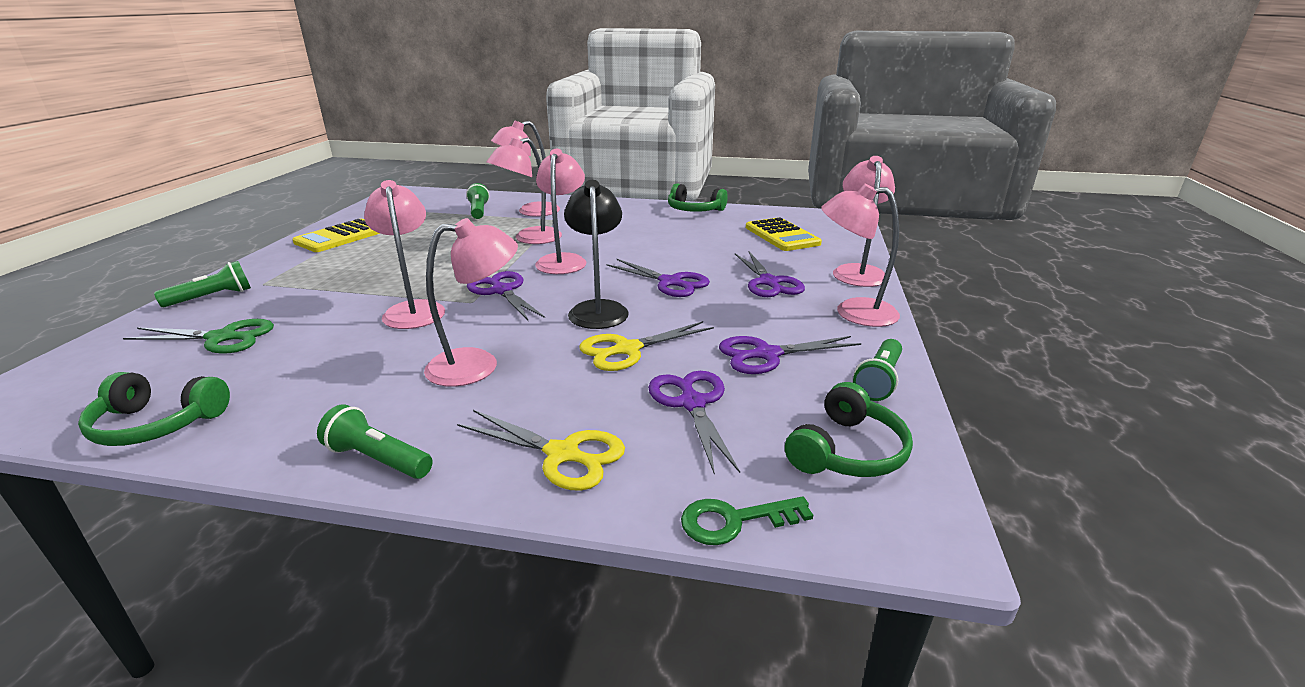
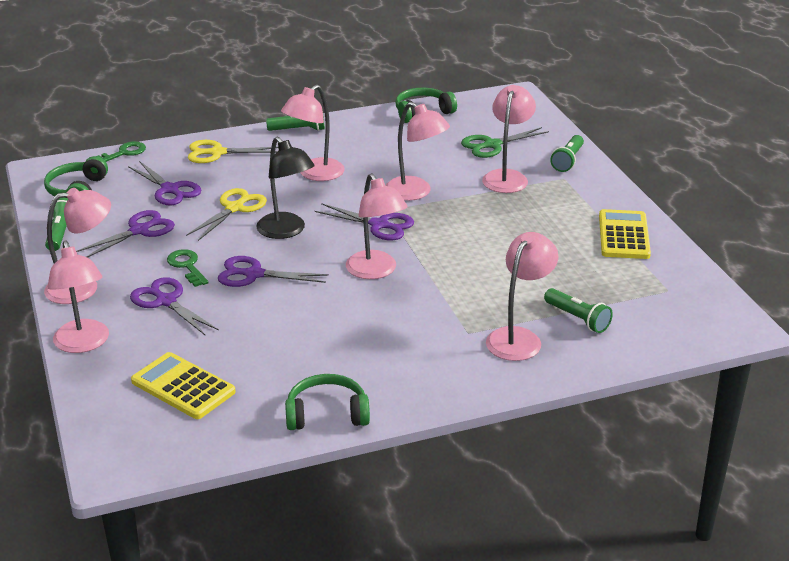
camera: 150 degrees right, 5 degrees up
(530, 239) = (447, 290): pink lamp -> pink lamp (507, 177)
(731, 304) = (187, 266): none -> green key

